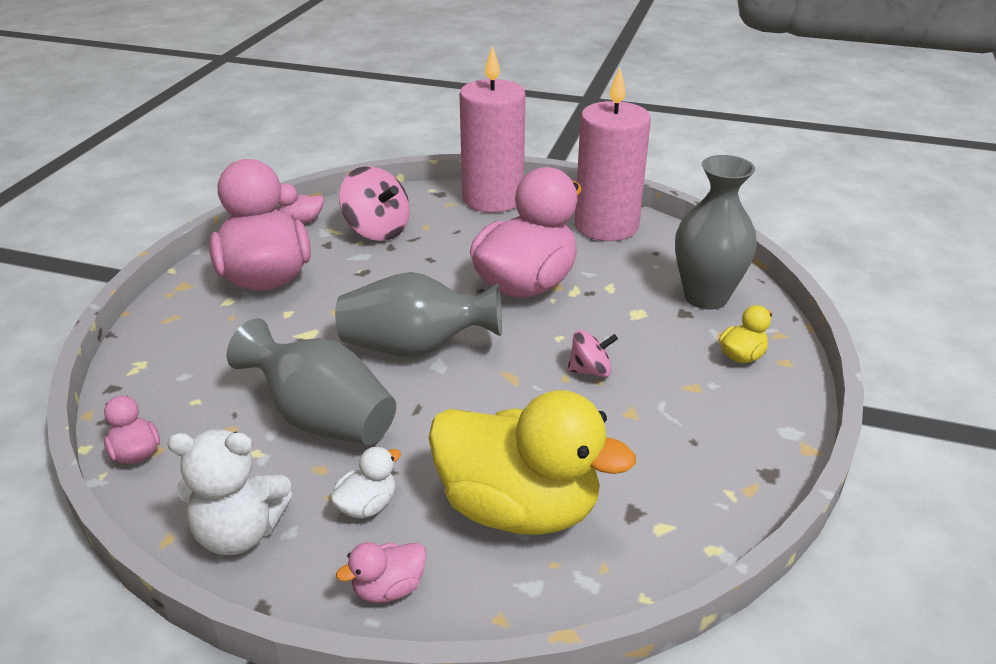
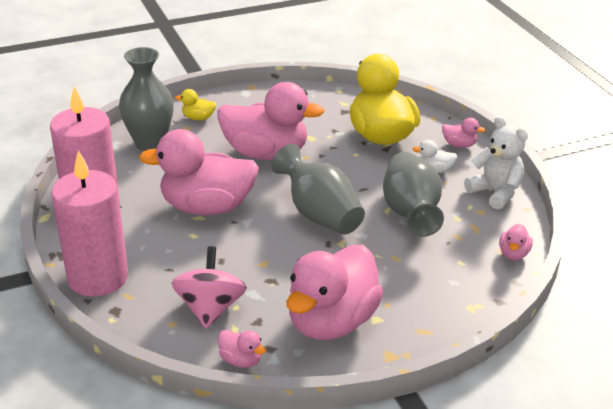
camera: 130 degrees left, 0 degrees up
(590, 370) = (266, 153): pink spinning top -> pink duck

